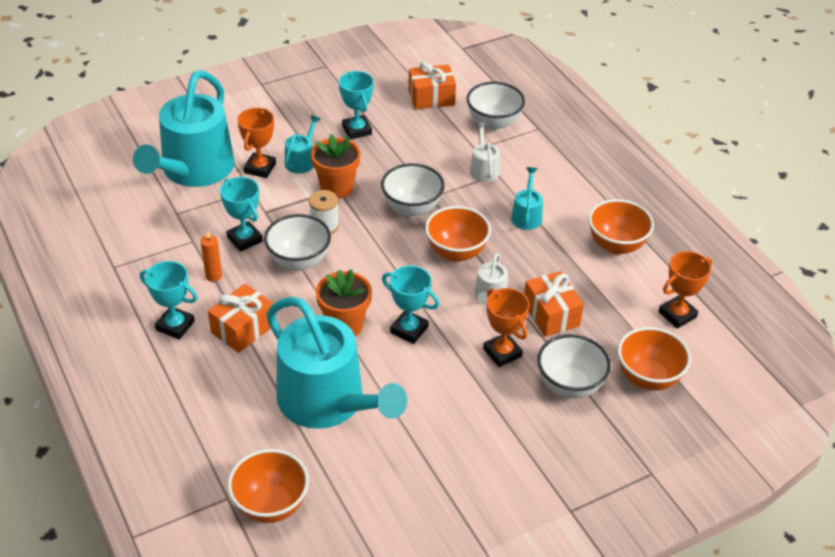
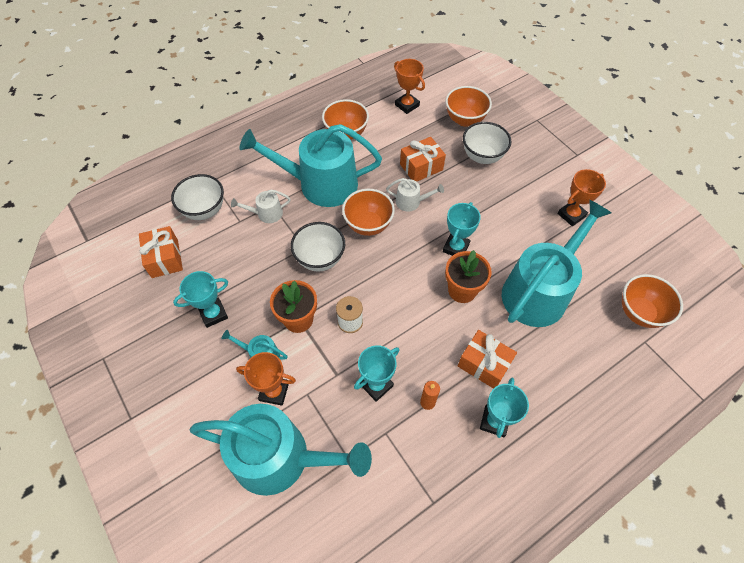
camera: 95 degrees left, 15 degrees up
(299, 261) = (397, 335): white bowl -> none
(502, 353) = (463, 192): orange trophy -> orange trophy (571, 215)
(526, 215) = (320, 184): turquoise watering can -> turquoise watering can, size x2.38

